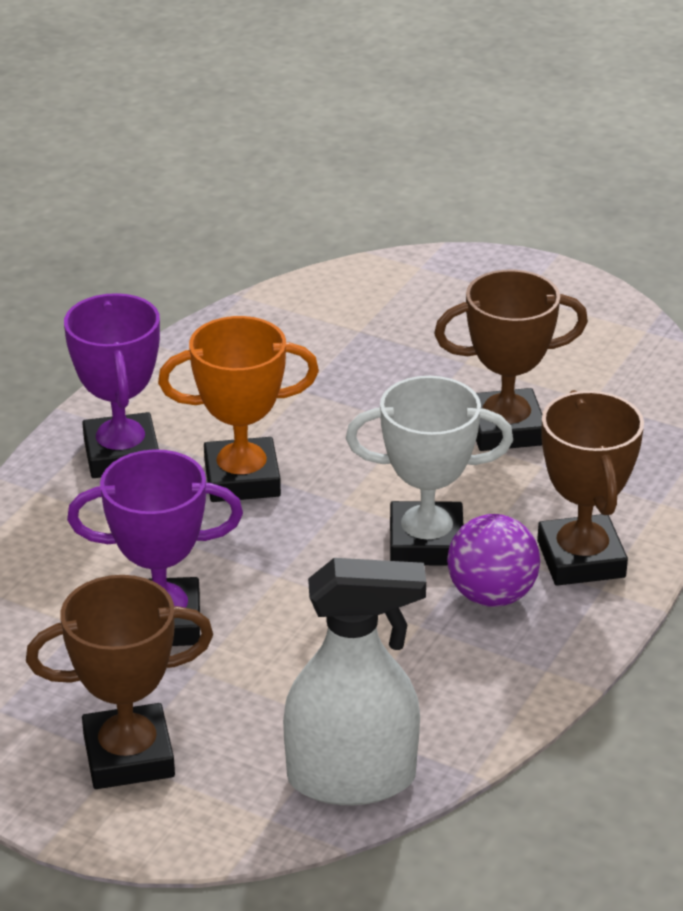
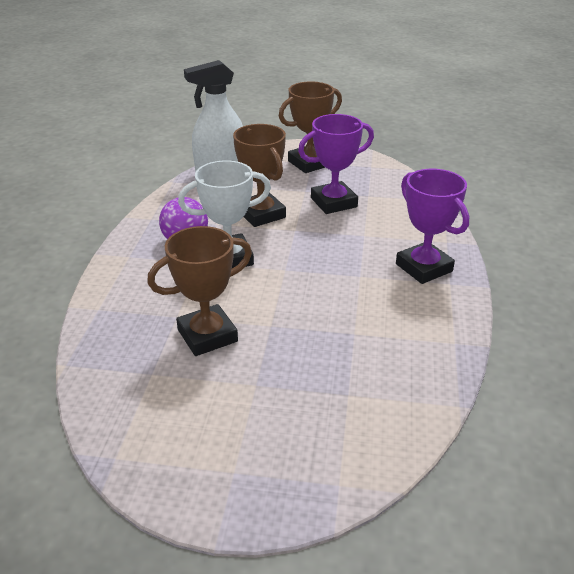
camera: 160 degrees right, 0 degrees up
(242, 478) = (348, 269): orange trophy -> none
(581, 559) = (142, 267): brown trophy -> brown trophy (261, 214)

